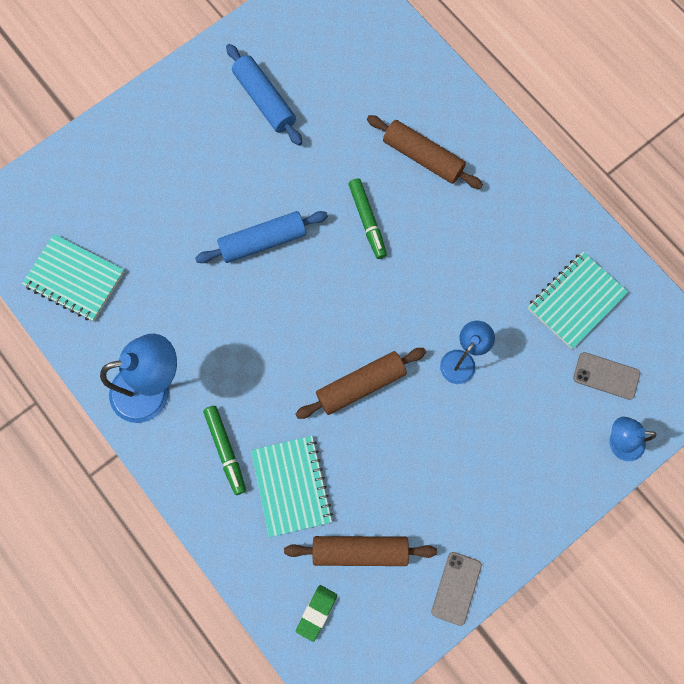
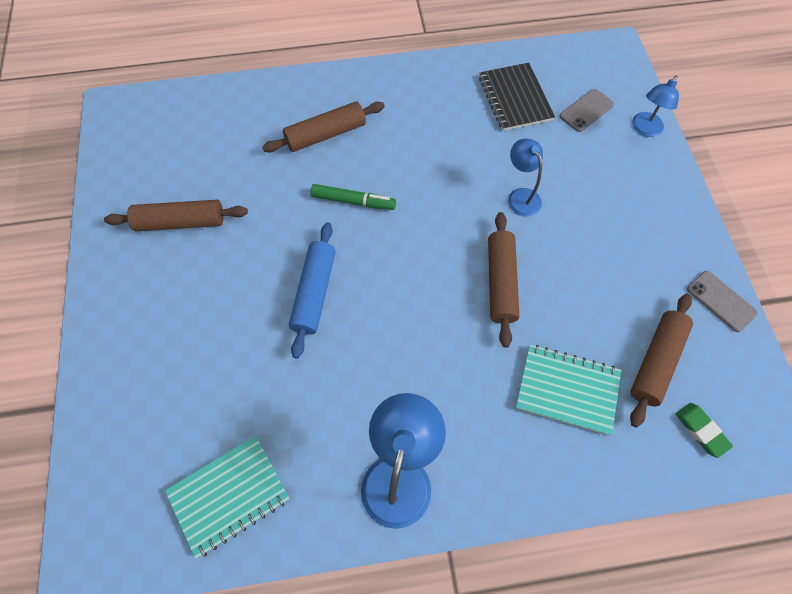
camera: 60 degrees left, 10 degrees down
(226, 450) = (502, 433): green marker -> none
(264, 100) = (181, 222): blue rolling pin -> brown rolling pin
(576, 301) = (515, 98): turquoise notebook -> black notebook

